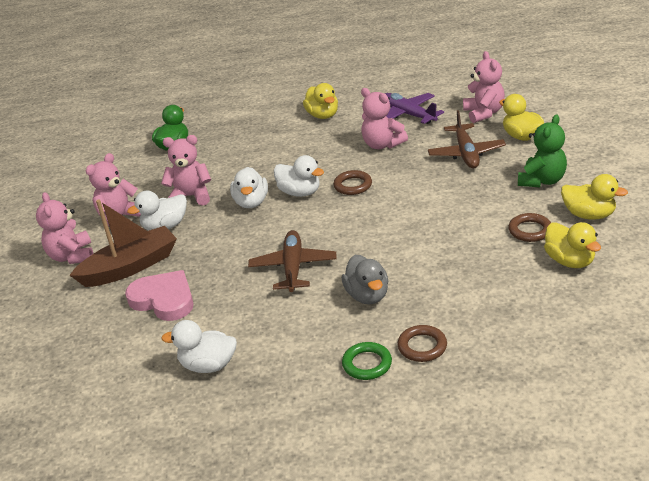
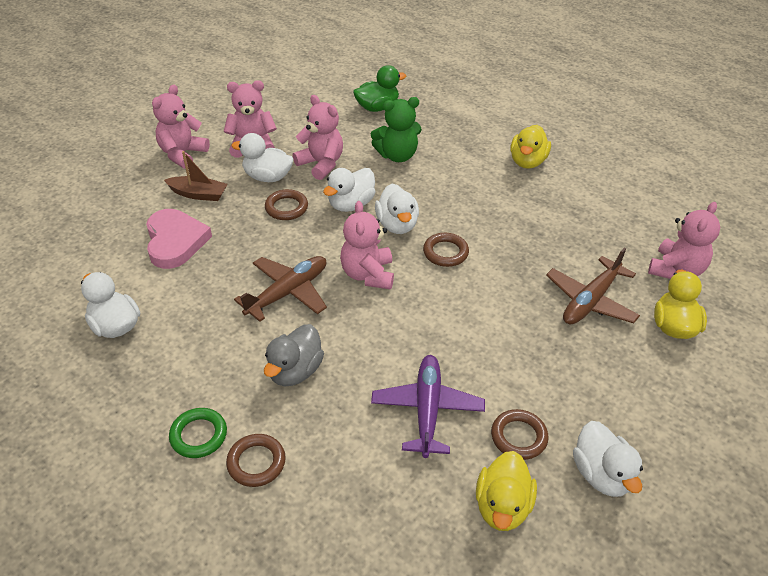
camera: 40 degrees right, 10 degrees up
(130, 267) = (198, 194): brown boat -> brown boat, size x0.59
(210, 232) = (286, 208): none -> brown ring
(382, 145) = (531, 230): pink teddy bear -> pink teddy bear (368, 274)
(408, 114) = (601, 216): purple plane -> purple plane (427, 409)
(542, 181) = (616, 393): green teddy bear -> green teddy bear (397, 155)
(589, 215) = (601, 474): yellow duck -> white duck

